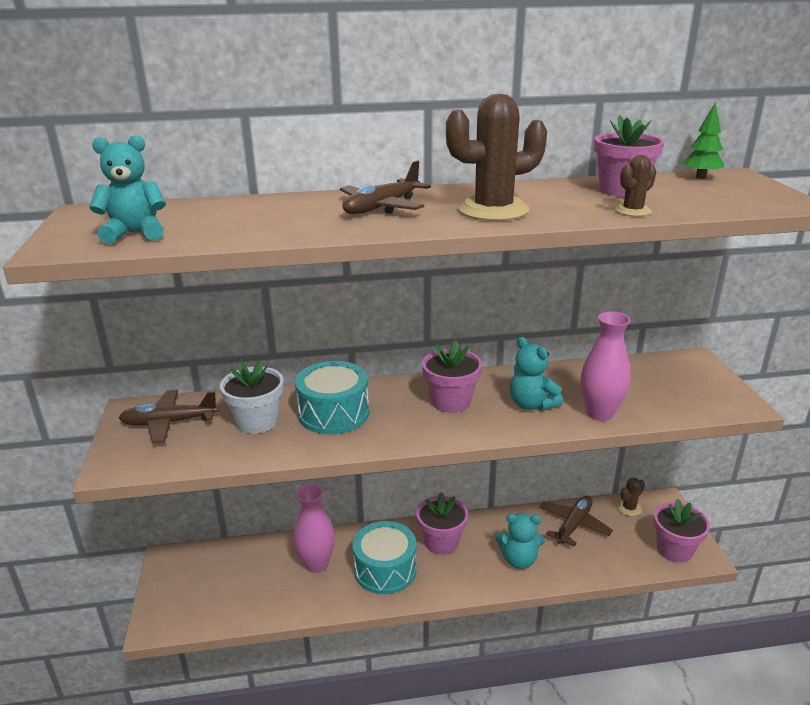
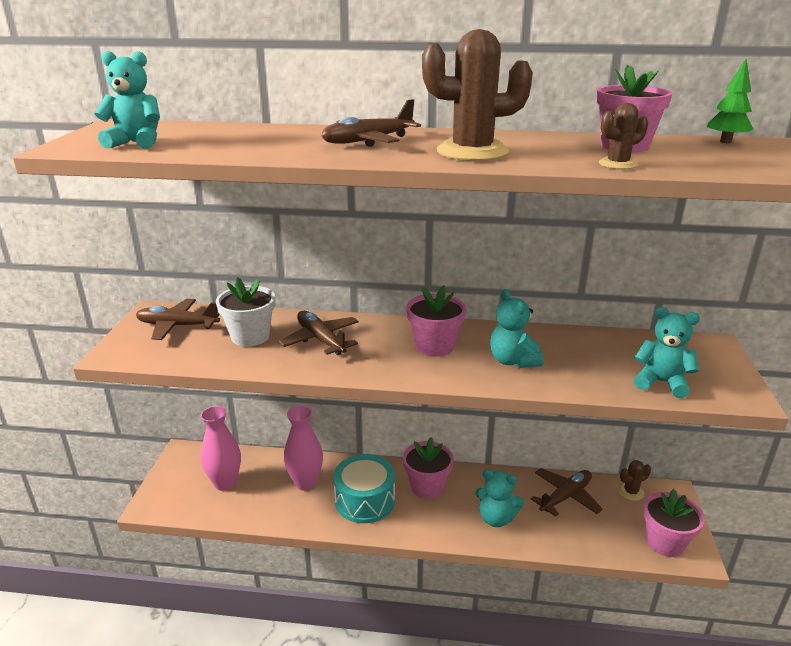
camera: 15 degrees right, 0 degrees up
(334, 413) = (320, 340): turquoise drum -> brown plane
(600, 413) = (580, 380): pink vase -> pink vase (225, 483)
(669, 403) = (661, 382): none -> turquoise teddy bear

